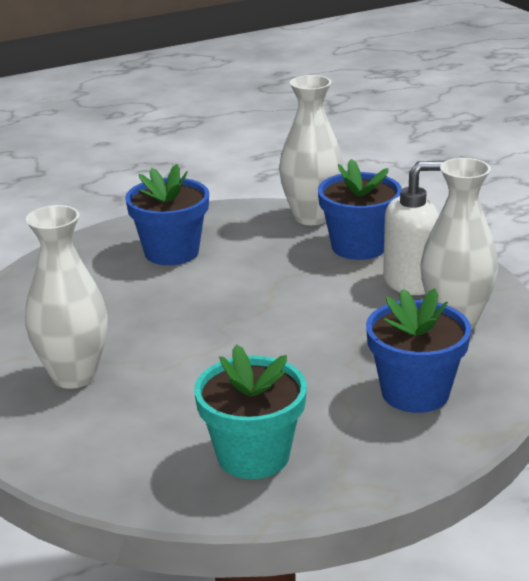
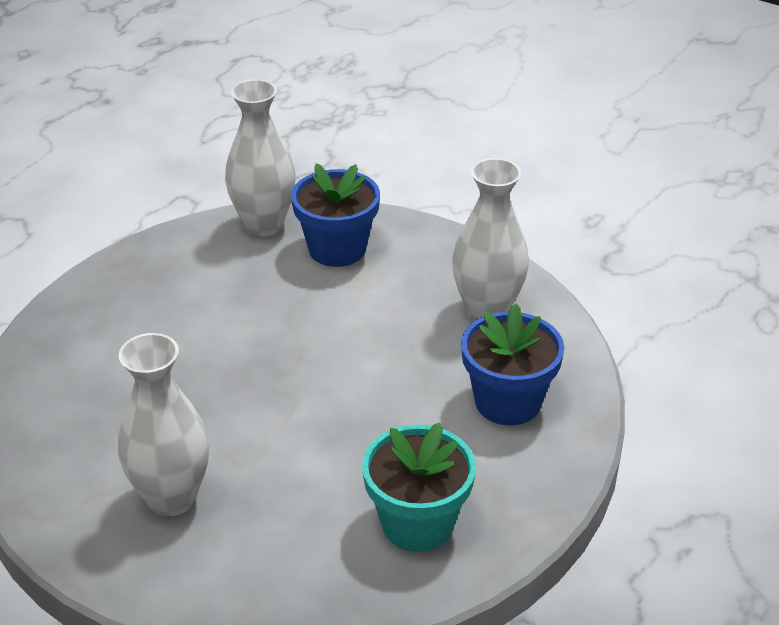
camera: 30 degrees left, 10 degrees up
(171, 252) = (151, 311): blue flower pot -> none
(410, 282) = (415, 277): white soap dispenser -> none

